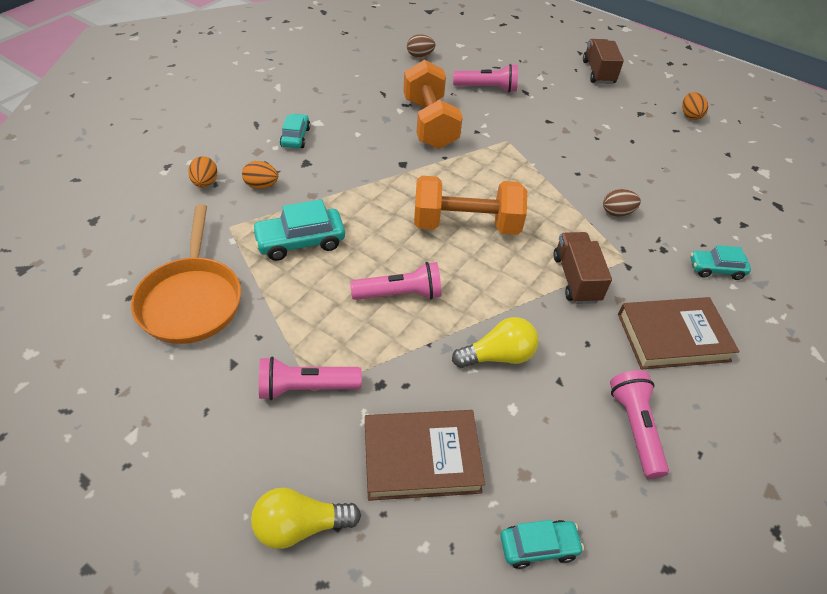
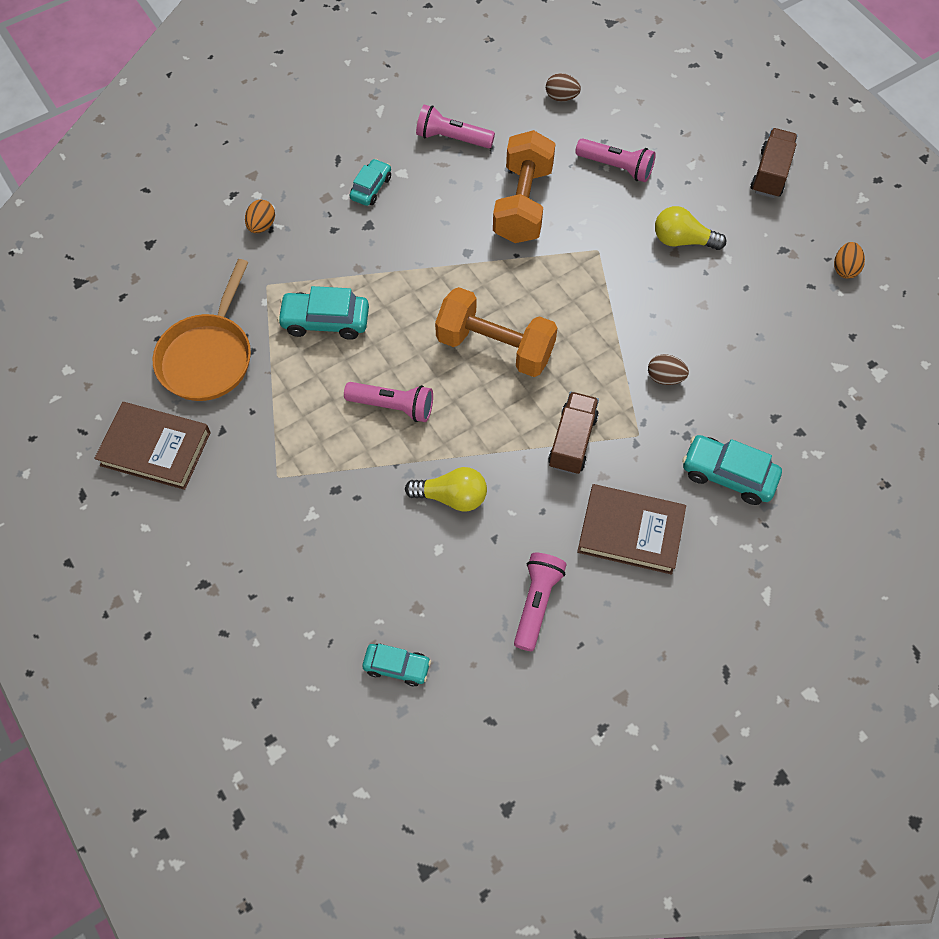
camera: 25 degrees right, 15 degrees up
(261, 185) = (314, 243): orange egg -> none
(300, 526) = (224, 585): yellow light bulb -> yellow light bulb (682, 240)
(306, 388) = (272, 472): pink flashlight -> pink flashlight (452, 138)
(421, 458) = (340, 565): brown book -> brown book (155, 449)
(716, 269) = (728, 475): turquoise car -> turquoise car, size x1.56

